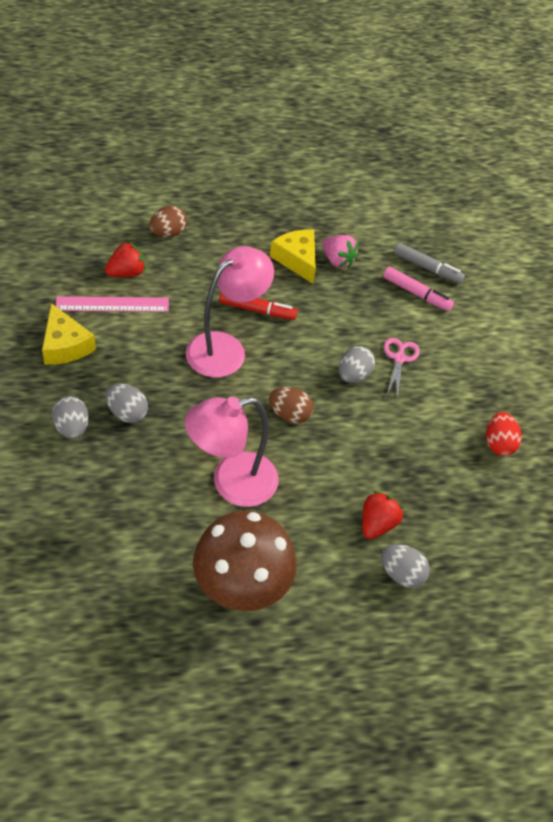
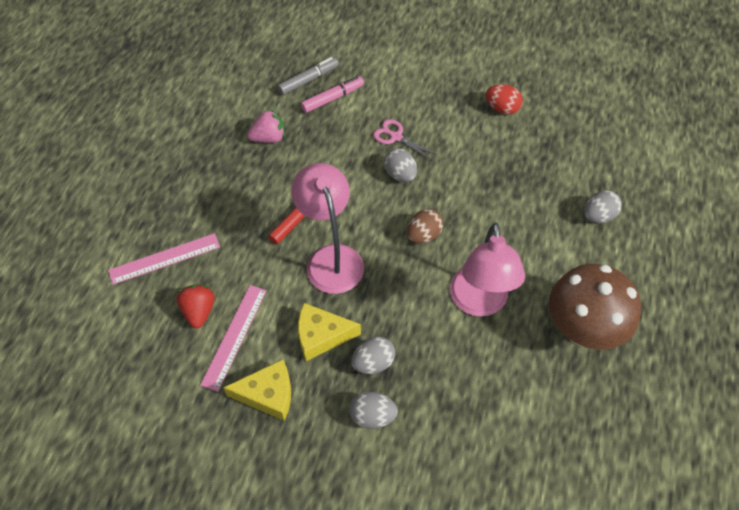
camera: 60 degrees left, 5 degrees up
(168, 233) = (164, 259): brown egg -> pink ruler
(297, 259) = (252, 167): yellow cheese -> yellow cheese (321, 336)
(377, 524) = (549, 214): red strawberry -> none

